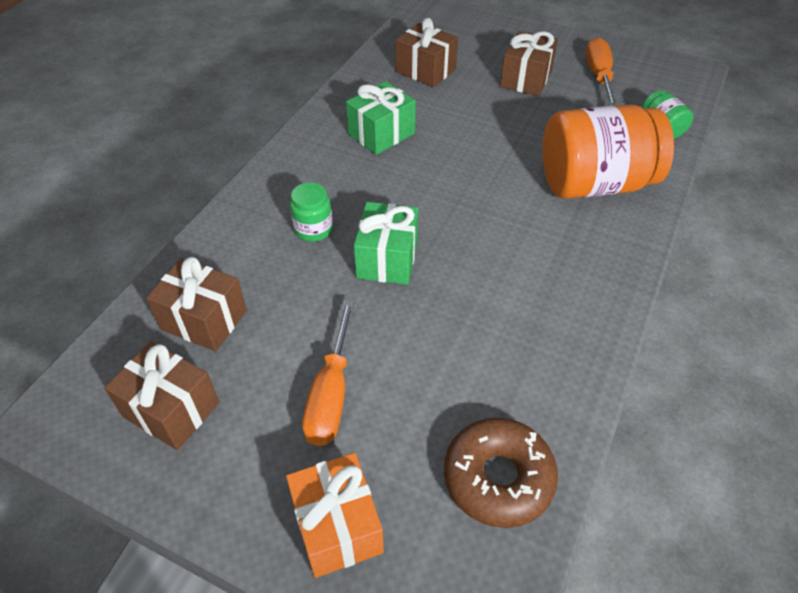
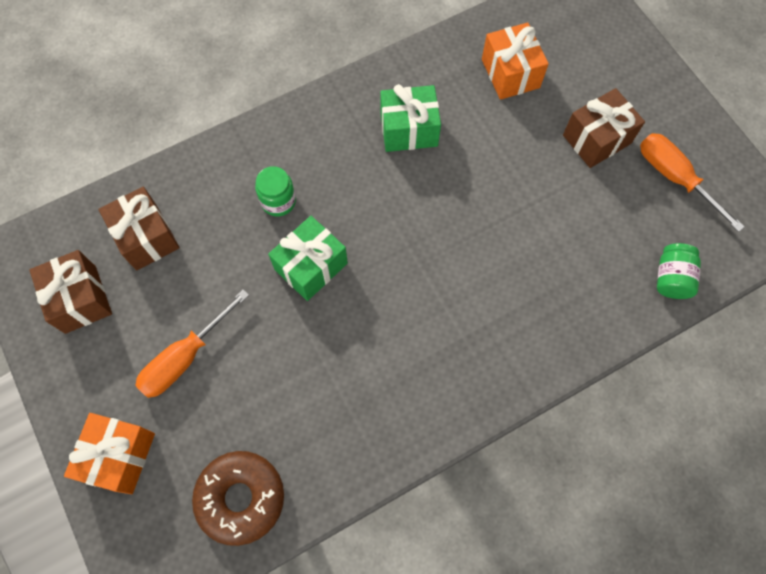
camera: 35 degrees right, 20 degrees up
(425, 70) = (510, 73): brown gift -> orange gift
(594, 184) = (545, 300): orange jar -> none
(599, 76) = (674, 177): orange screwdriver -> orange screwdriver turned 75 degrees counterclockwise

